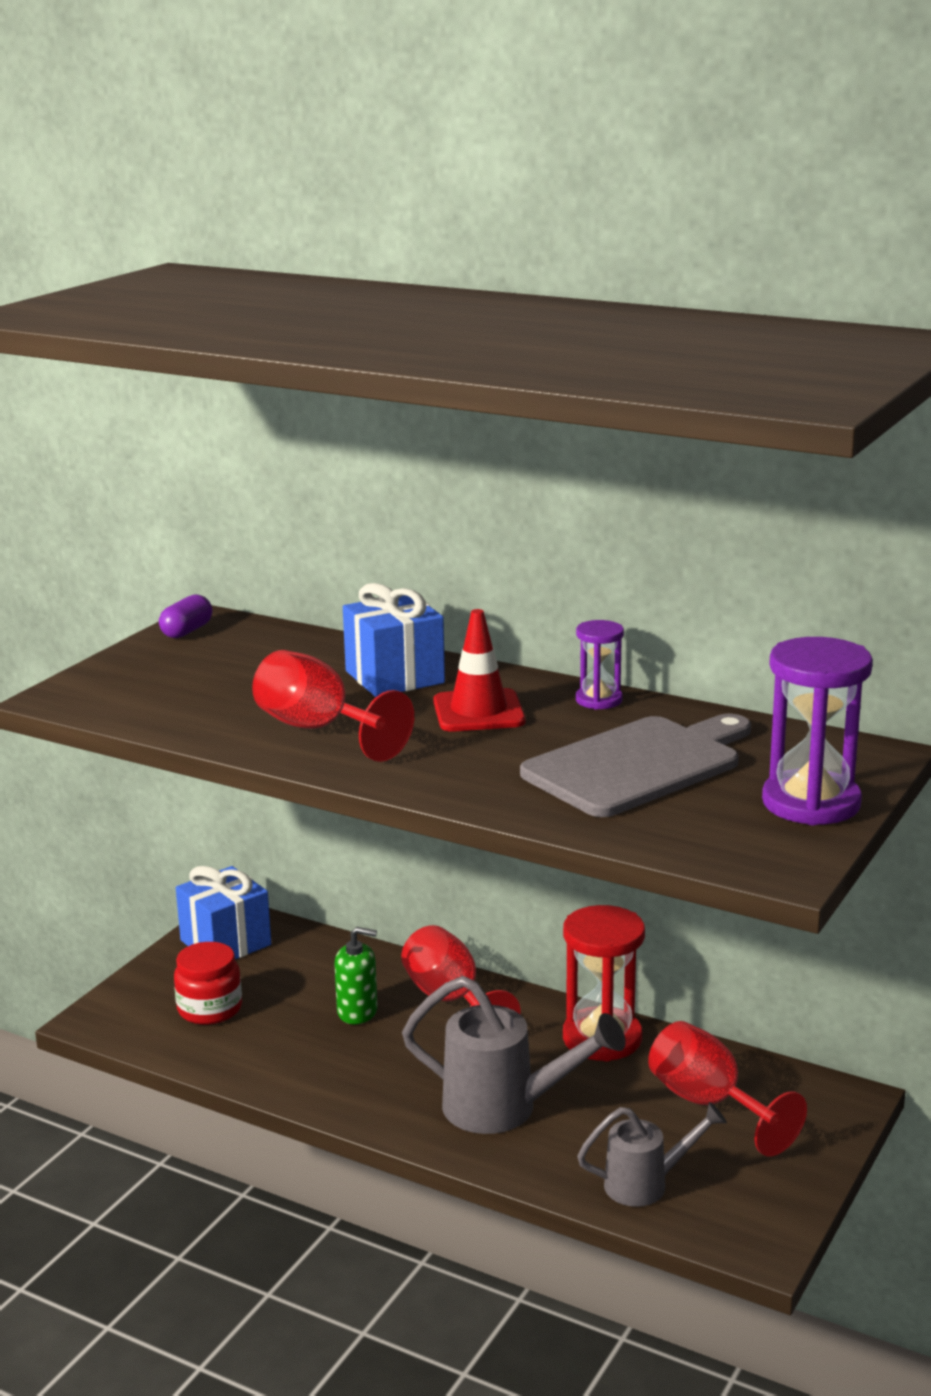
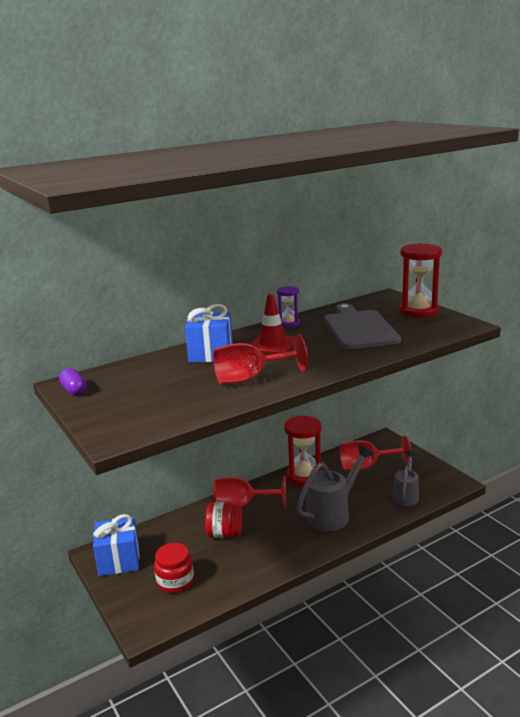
camera: 60 degrees left, 0 degrees up
(357, 1012) = (224, 534): green soap dispenser -> red jar
(811, 803) = (418, 311): purple hourglass -> red hourglass

